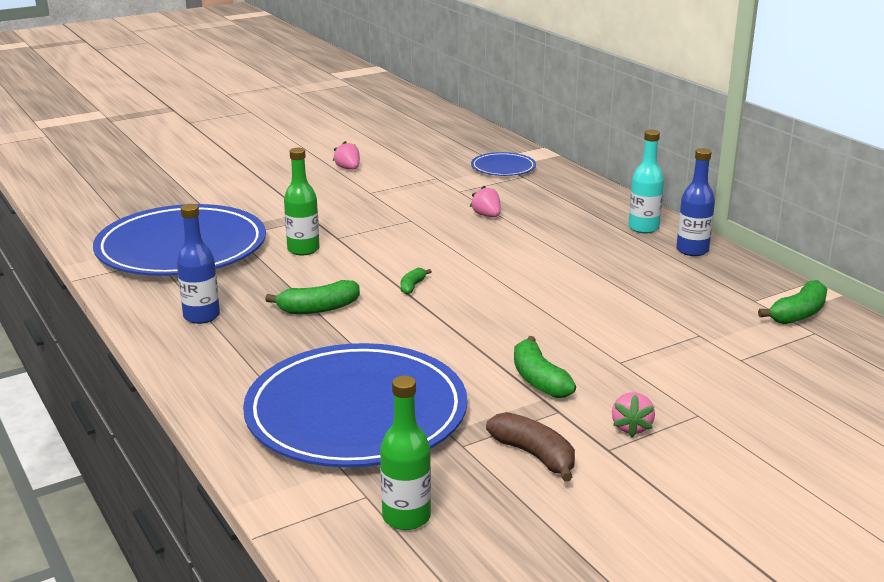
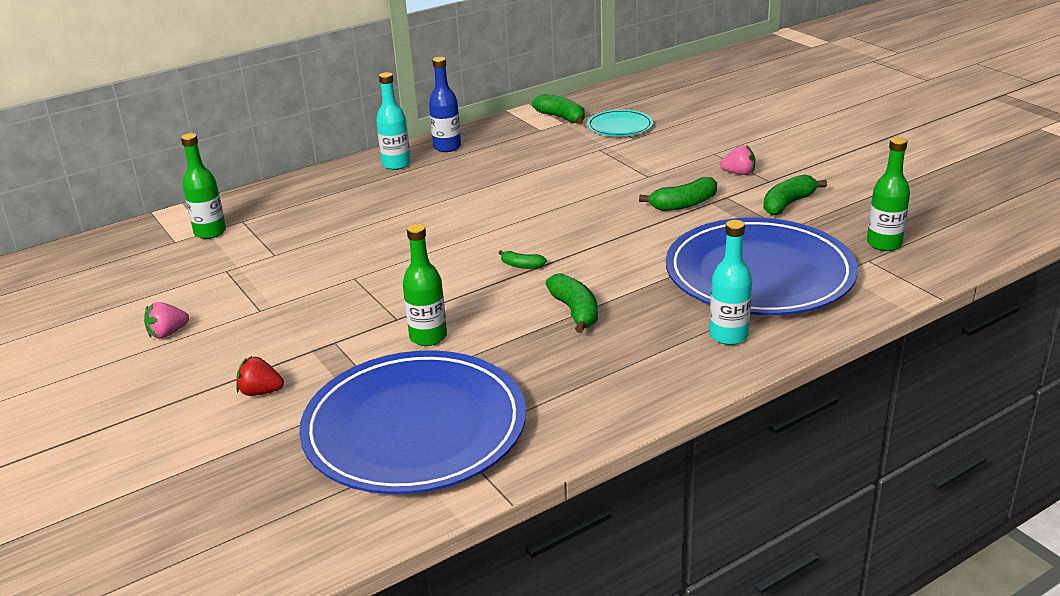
camera: 90 degrees left, 5 degrees up
(201, 316) = (601, 380): blue bottle -> none
(240, 381) = (728, 335): none -> turquoise bottle
(257, 200) = (260, 392): none -> red strawberry
(487, 215) = (350, 236): pink strawberry -> none
(503, 168) = (210, 232): blue plate -> green bottle
(535, 455) = (788, 204): brown banana -> green banana
(778, 351) = (619, 126): none -> turquoise plate

